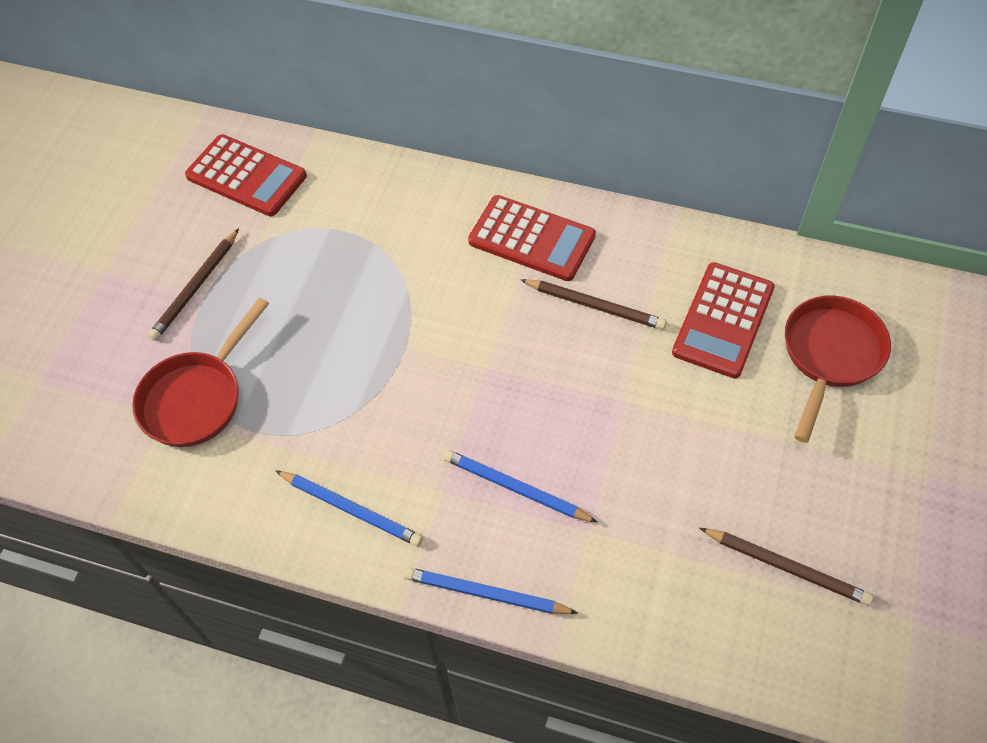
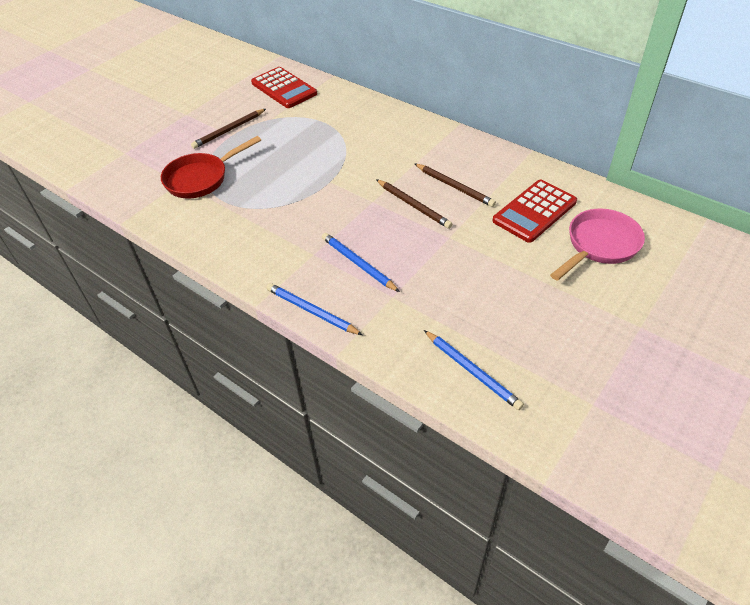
camera: 20 degrees right, 10 degrees down
(350, 509) = (255, 249): blue pencil -> blue pencil (472, 371)
(531, 239) = (432, 147): red calculator -> none
(786, 567) = (514, 350): brown pencil -> brown pencil (413, 205)
(829, 355) = (599, 245): red pan -> pink pan

